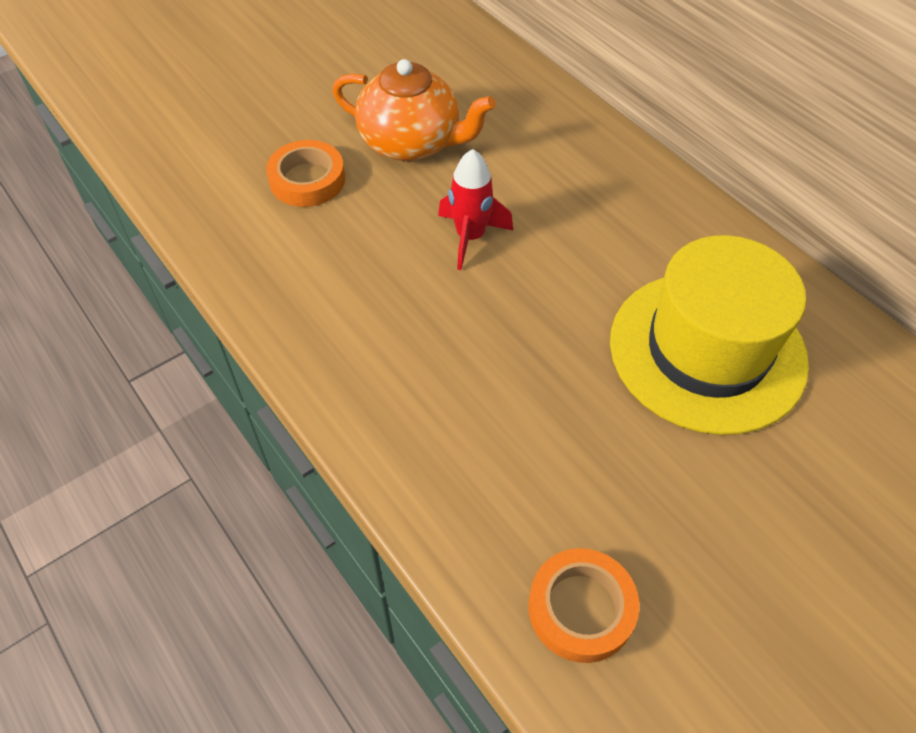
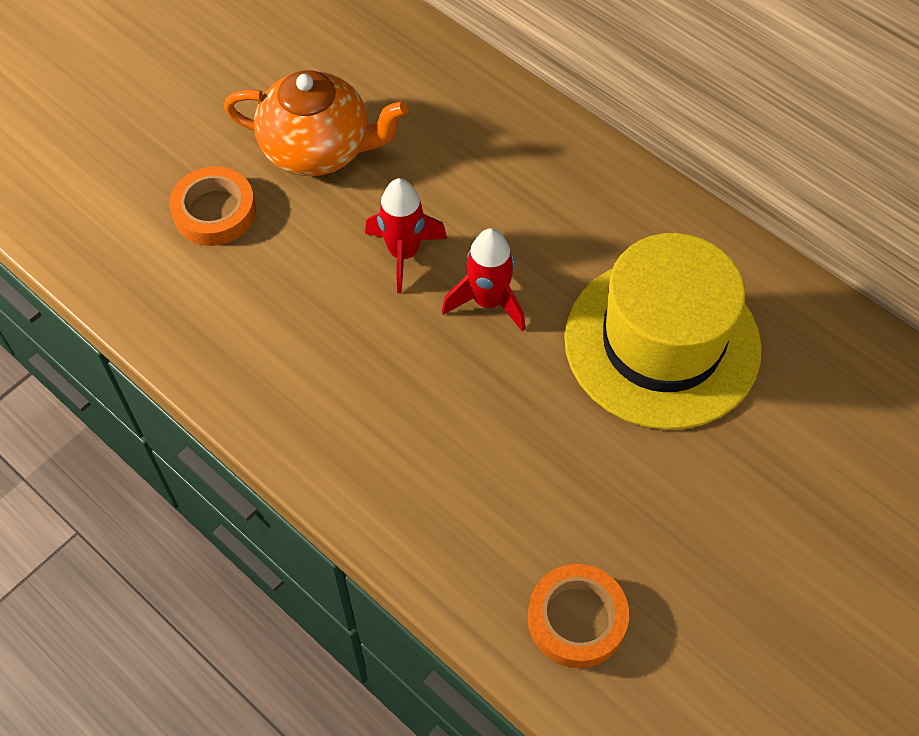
camera: 10 degrees left, 5 degrees up
(542, 289) = (488, 301): none -> red rocket

